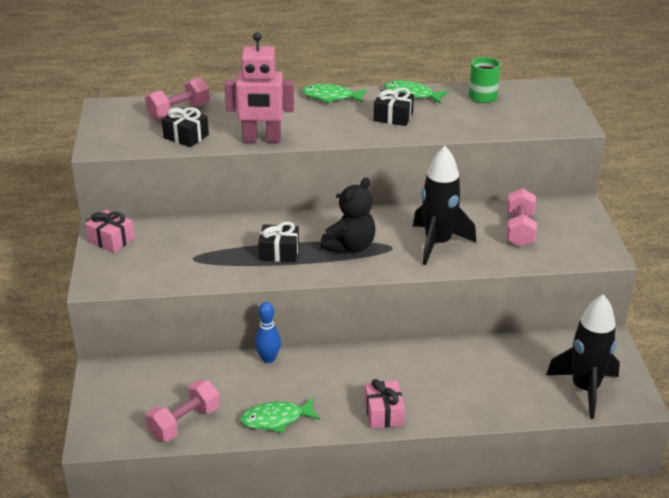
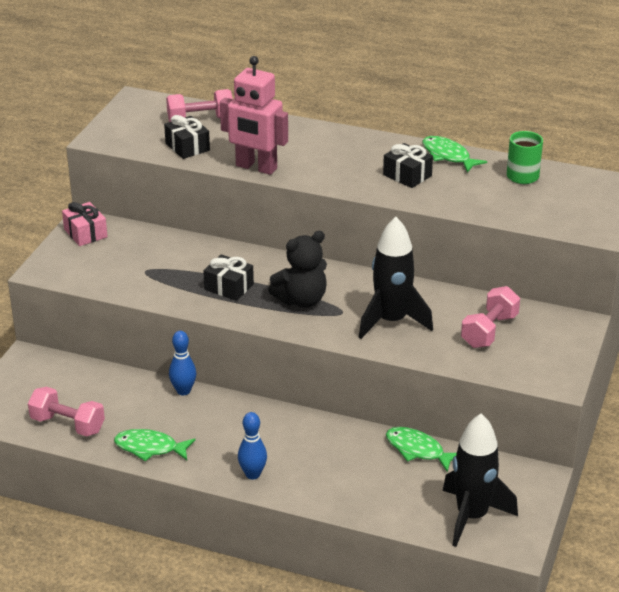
camera: 25 degrees right, 0 degrees up
(184, 422) = (68, 425): pink dumbbell -> pink dumbbell turned 45 degrees clockwise
(331, 97) = (362, 139): green fish -> green fish (418, 450)
(384, 413) = (252, 474): pink gift -> blue bowling pin

